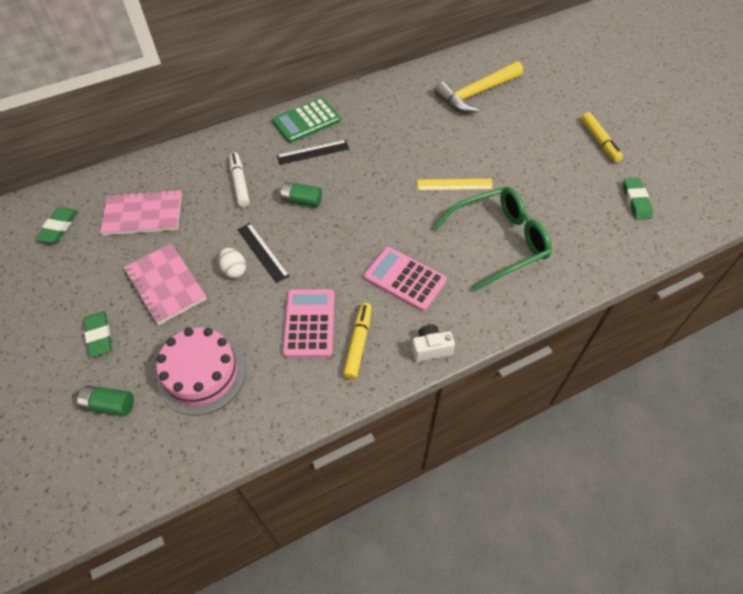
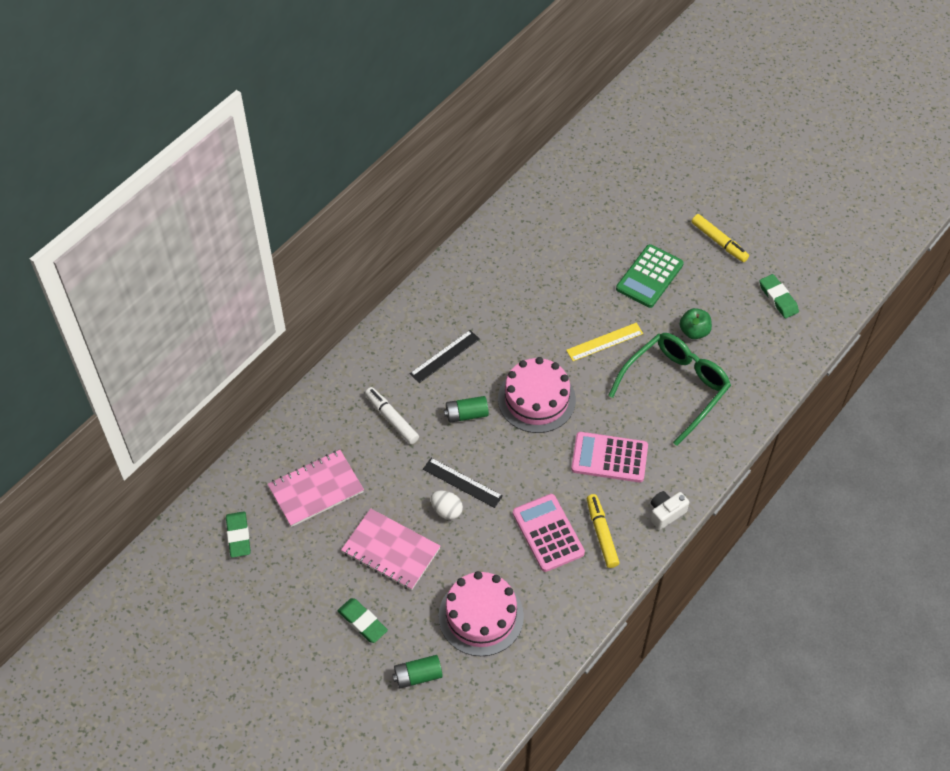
camera: 25 degrees left, 0 degrees up
(306, 121) = (415, 321): green calculator -> green calculator (649, 276)
(368, 209) = (536, 399): none -> pink cake
(476, 93) = (573, 225): yellow hammer -> none
(541, 202) = (694, 331): none -> green apple

